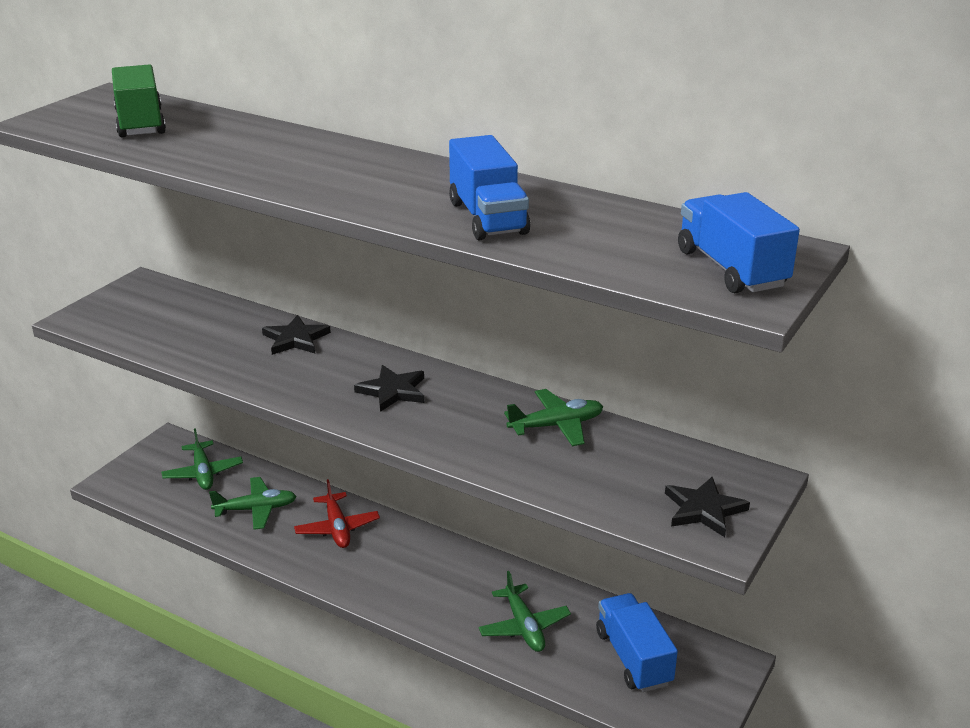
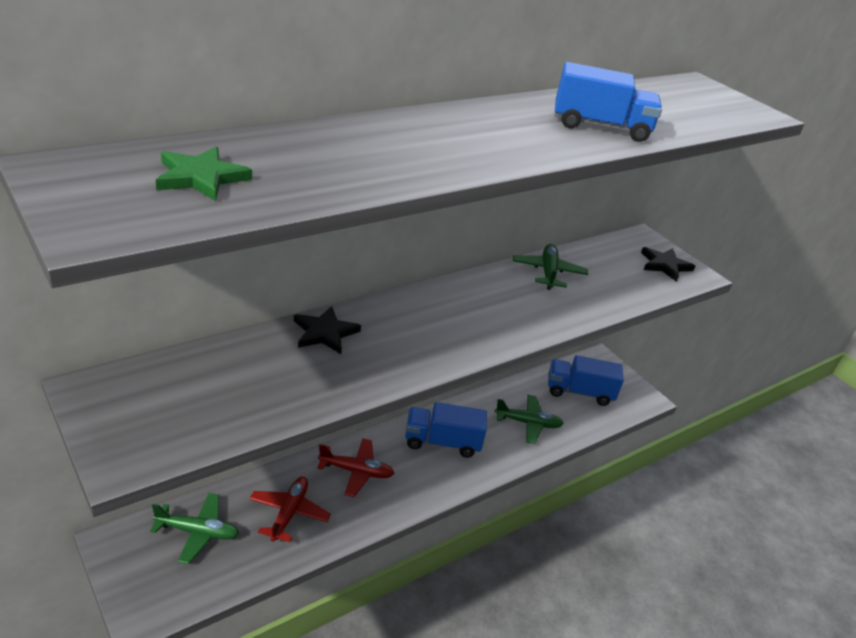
camera: 70 degrees left, 5 degrees up
(140, 123) = (201, 177): green truck -> green star
(256, 509) = (289, 513): green plane -> red plane
(393, 391) = (454, 316): black star -> none
(731, 269) = (718, 102): blue truck -> blue truck (442, 442)

